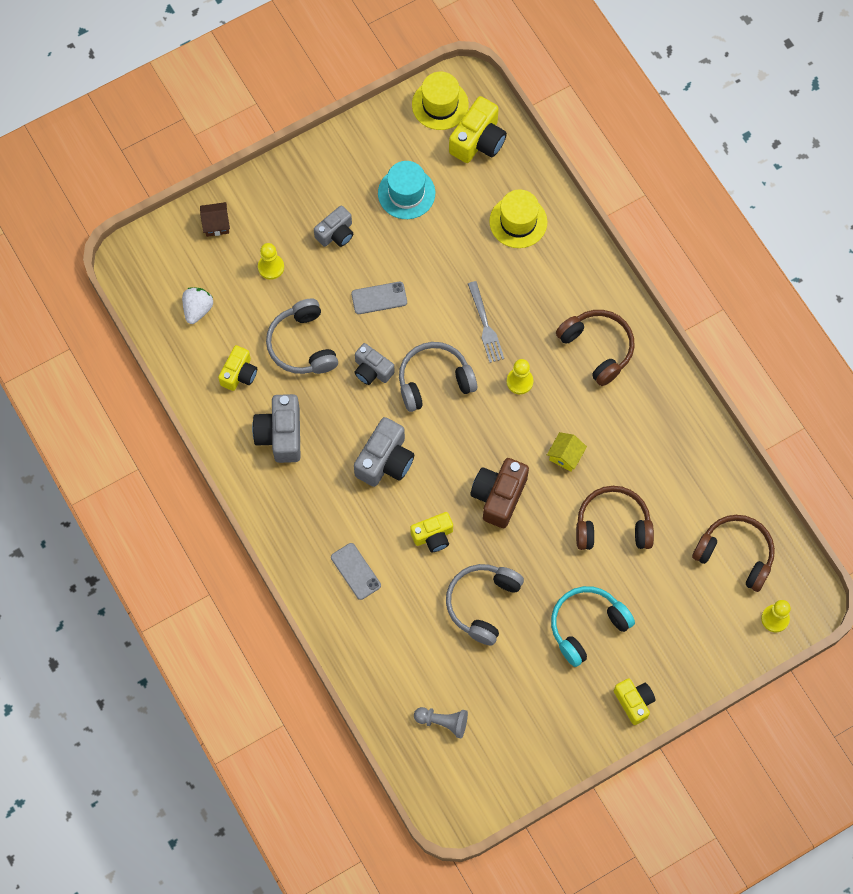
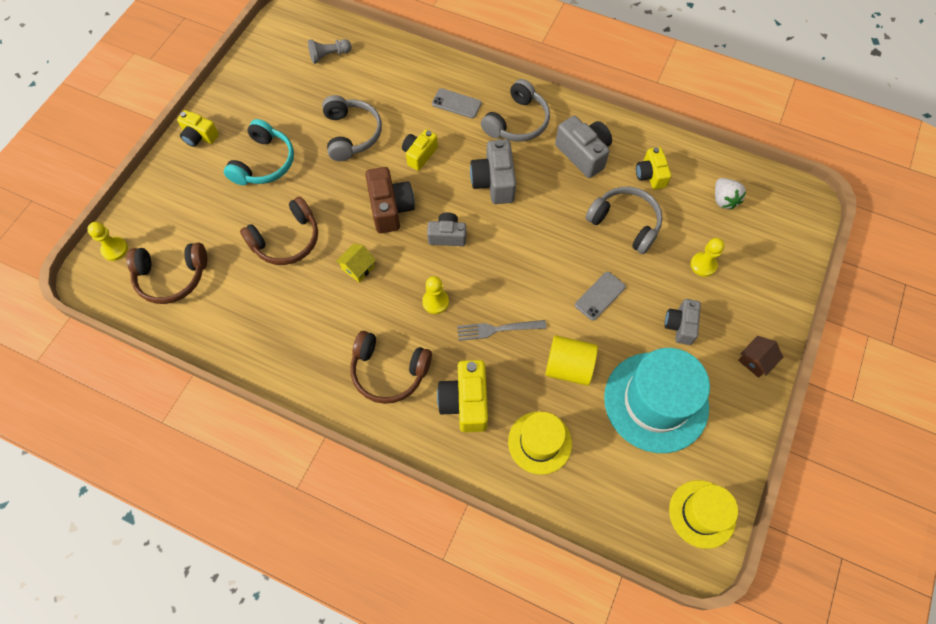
camera: 145 degrees right, 5 degrees down
(216, 224) = (776, 271): brown house -> brown house (755, 361)
(372, 370) = (557, 238): grey camera -> grey camera (447, 236)
(406, 193) = (656, 402): turquoise hat -> turquoise hat, size x1.67
(434, 381) = (504, 260): grey headphones -> grey headphones (517, 122)
(452, 260) = (568, 367): none -> yellow cylinder
(478, 141) = (637, 500): yellow camera -> yellow camera (465, 402)
(485, 325) = (497, 329): grey fork -> grey fork turned 45 degrees counterclockwise
(565, 456) = (358, 268): yellow house -> yellow house turned 45 degrees clockwise

